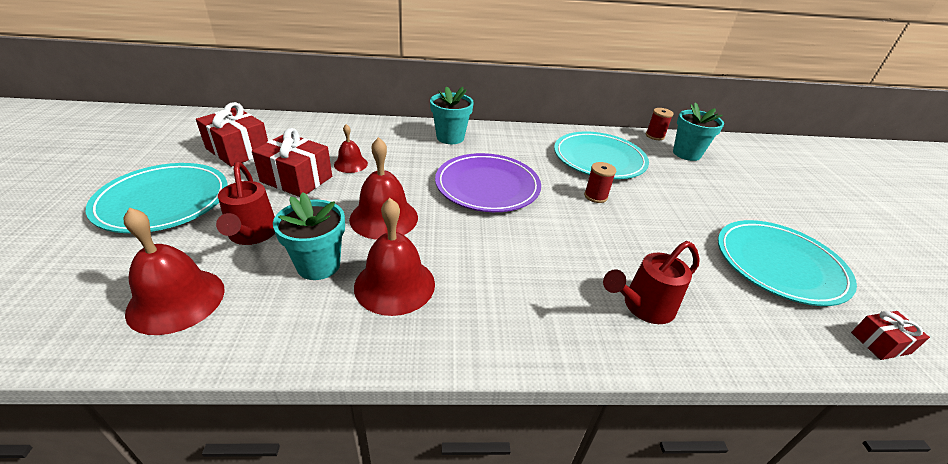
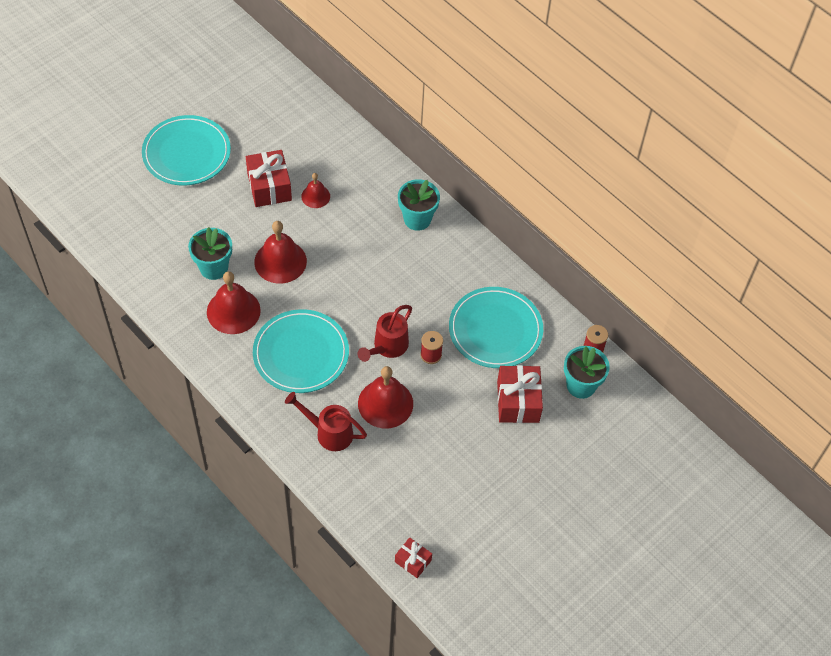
camera: 50 degrees right, 20 degrees up
(176, 300) = (140, 238): red bell -> red bell (385, 403)
(238, 150) = (264, 128): red gift -> red gift (518, 401)
(252, 235) = (204, 218): red watering can -> red watering can (387, 347)
(487, 186) = (373, 287): purple plate -> none
(779, 265) = (452, 493): turquoise plate -> turquoise plate (301, 354)

